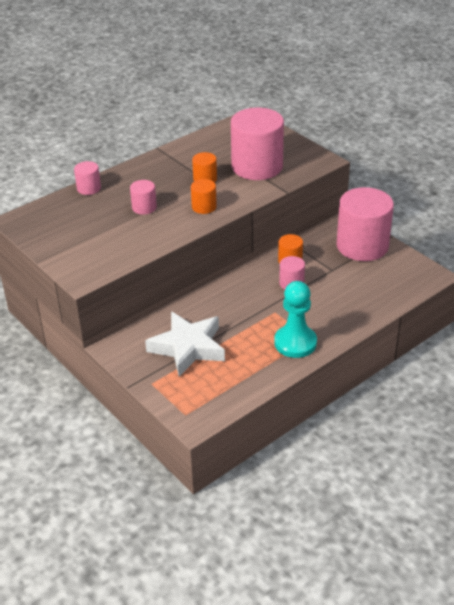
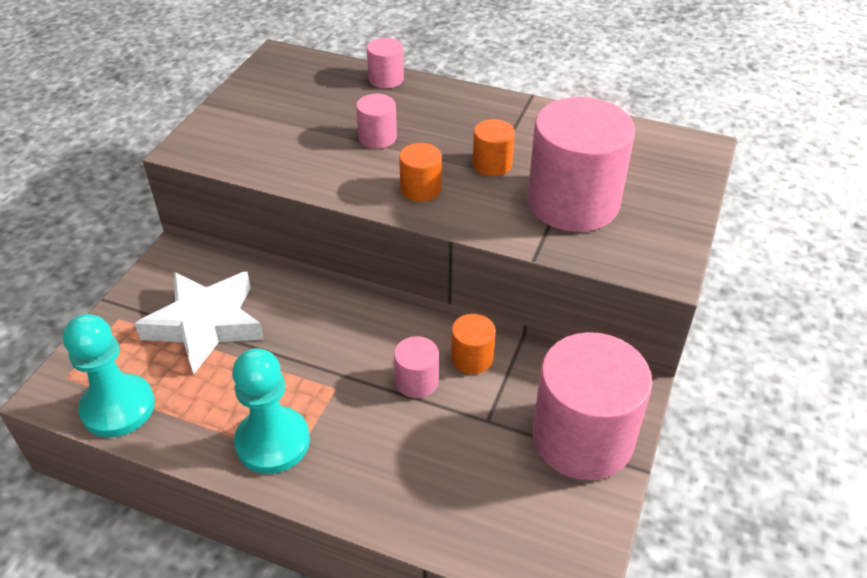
camera: 60 degrees right, 5 degrees up
(227, 396) = (118, 407): none -> turquoise pawn

